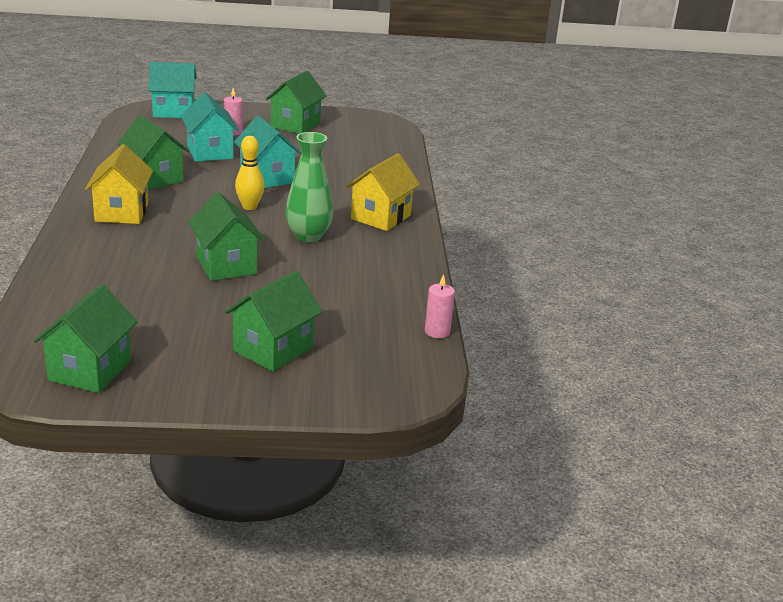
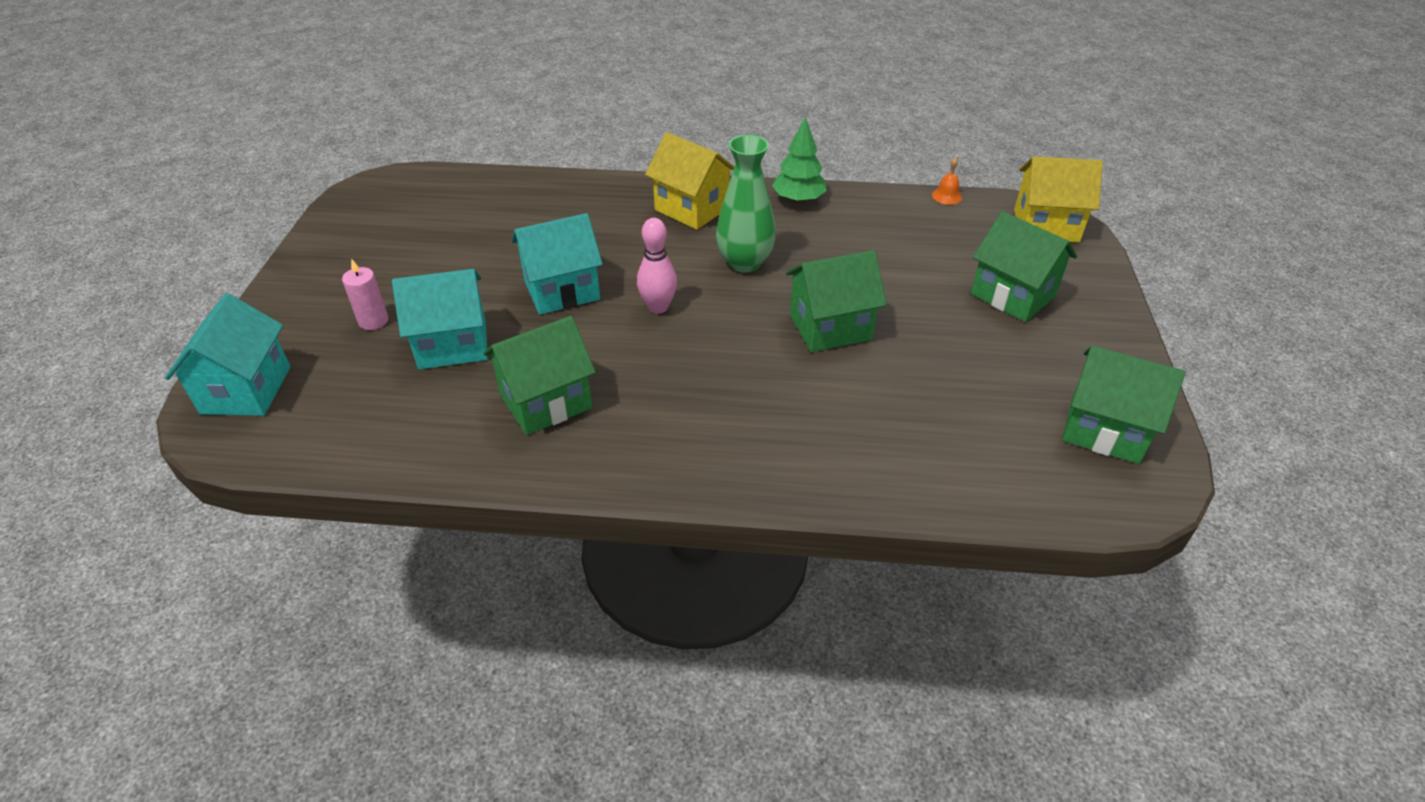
camera: 80 degrees left, 15 degrees up
(122, 212) = (673, 430): yellow house -> yellow house (1046, 226)
(249, 207) = (658, 307): yellow bowling pin -> pink bowling pin
(295, 125) = (365, 260): green house -> none
(408, 259) = (798, 199): none -> green tree
(437, 332) = (947, 196): pink candle -> orange bell

